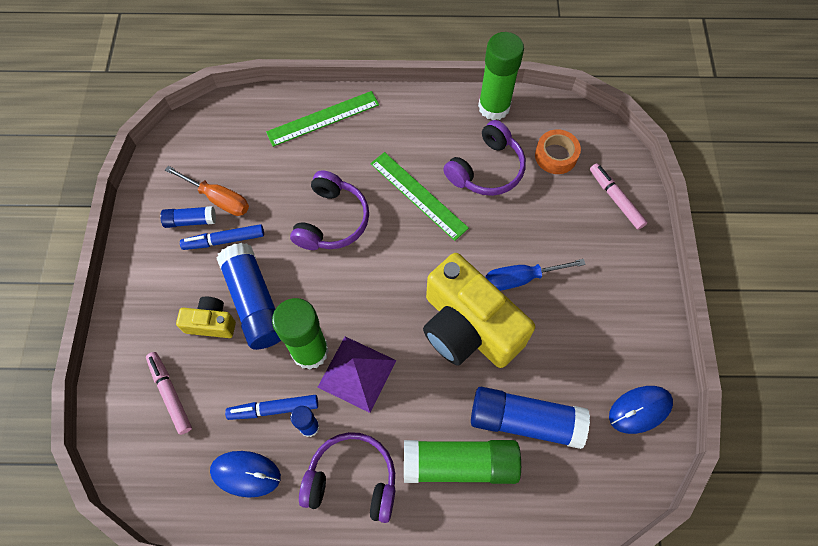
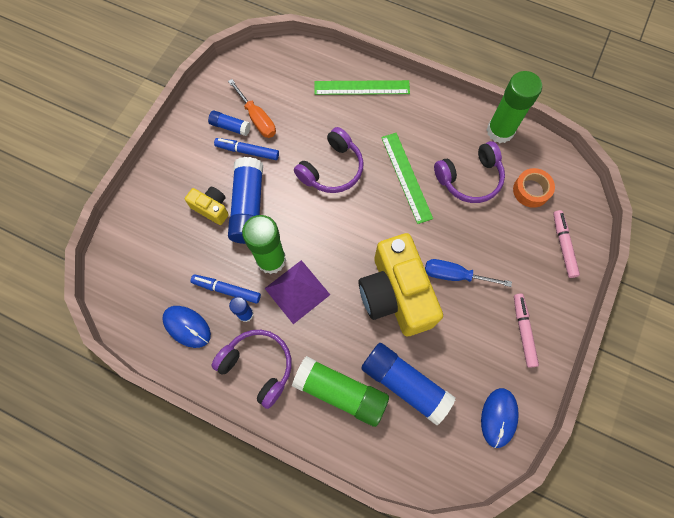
camera: 25 degrees right, 5 degrees up
(170, 394) = (161, 246): pink marker -> pink marker (523, 331)
(640, 409) = (498, 417): blue mouse -> blue mouse turned 75 degrees counterclockwise

